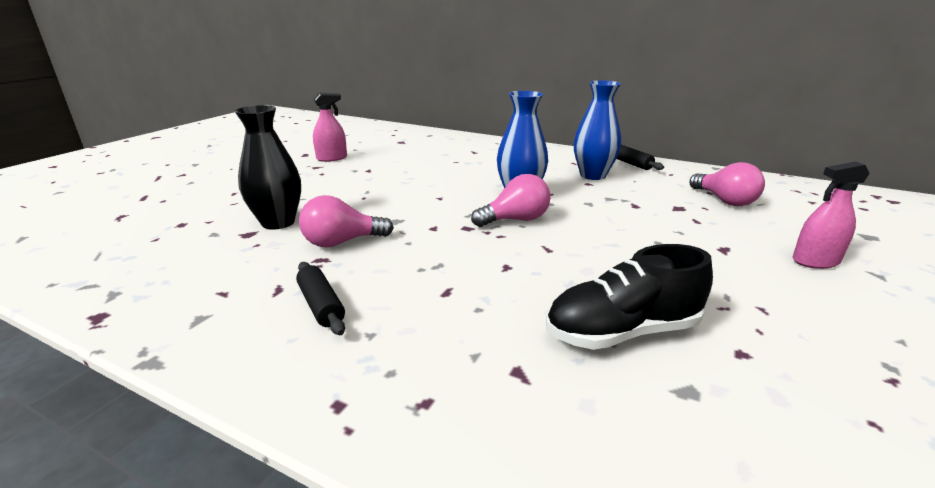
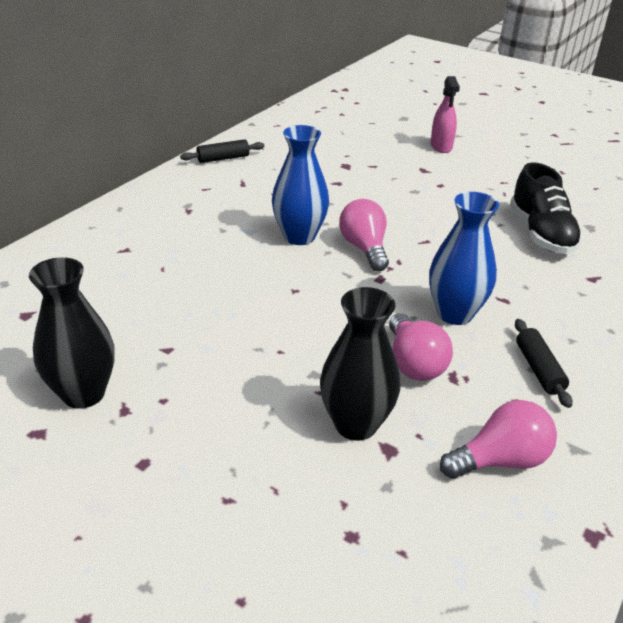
camera: 85 degrees left, 10 degrees up
(321, 305) = (539, 369): black rolling pin -> black rolling pin turned 75 degrees counterclockwise
(332, 158) = (83, 393): pink spray bottle -> black vase
(593, 175) = (252, 186): blue vase -> blue vase (455, 314)
(724, 201) = (334, 143): pink light bulb -> pink light bulb (500, 460)

